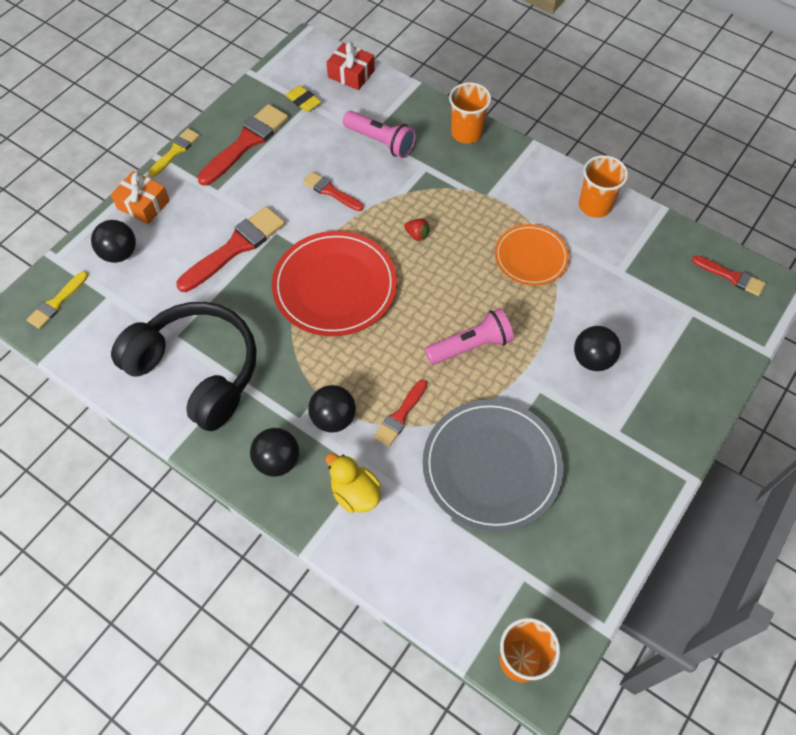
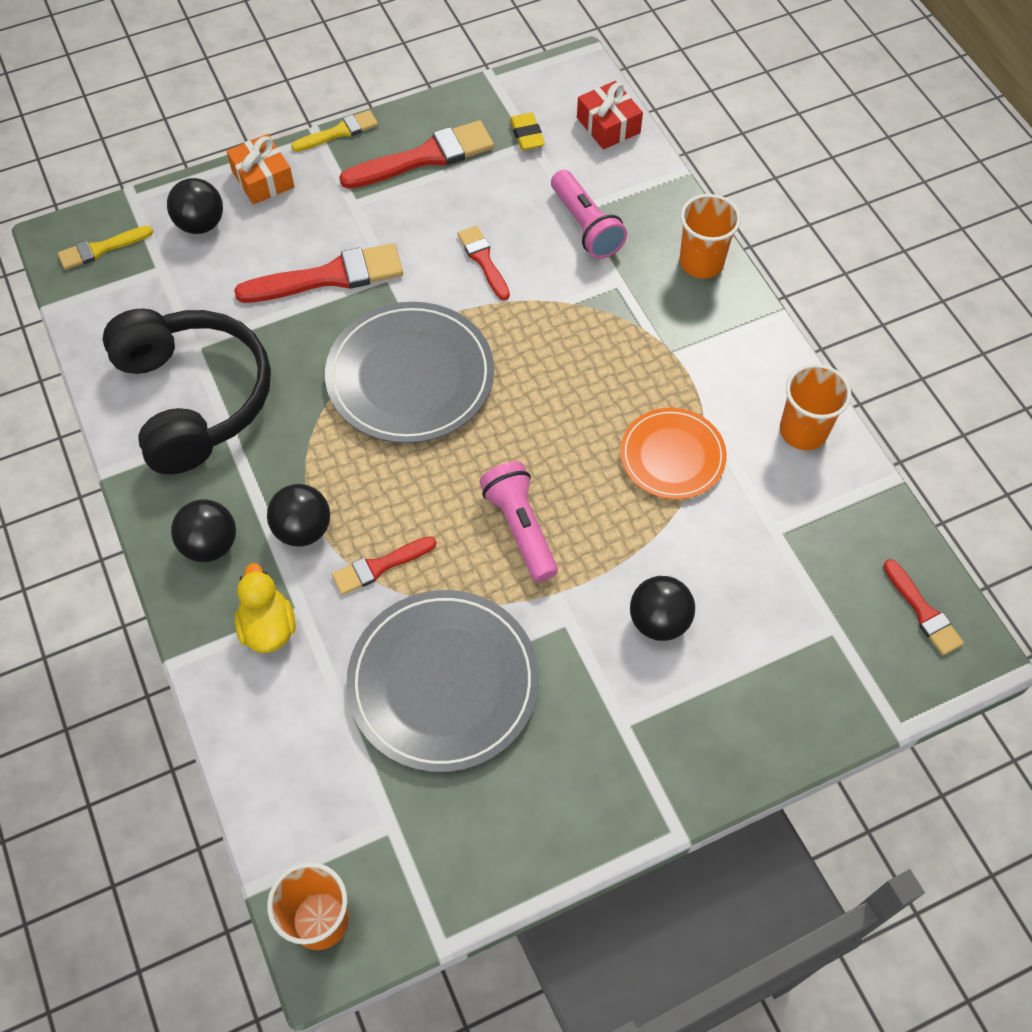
camera: 30 degrees right, 0 degrees up
(335, 286) = (410, 376): red plate -> grey plate
(417, 235) = (549, 361): red strawberry -> none
(471, 346) = (520, 527): pink flashlight -> pink flashlight turned 120 degrees counterclockwise

